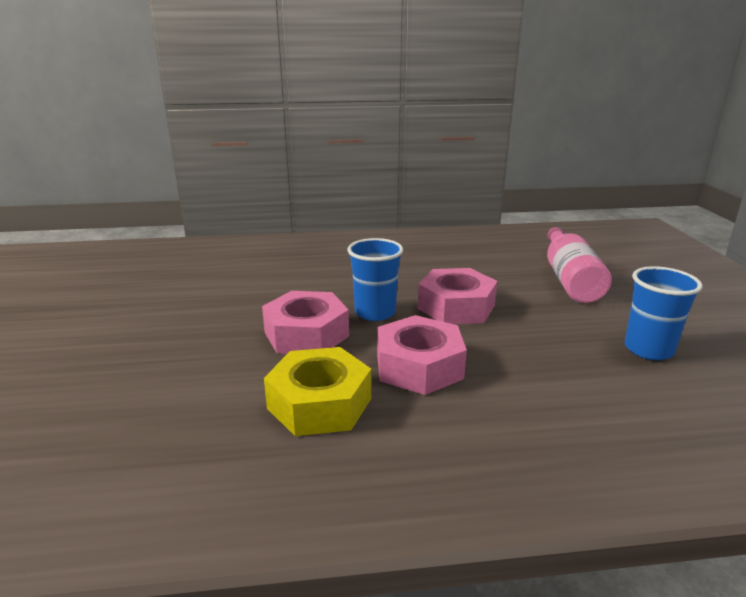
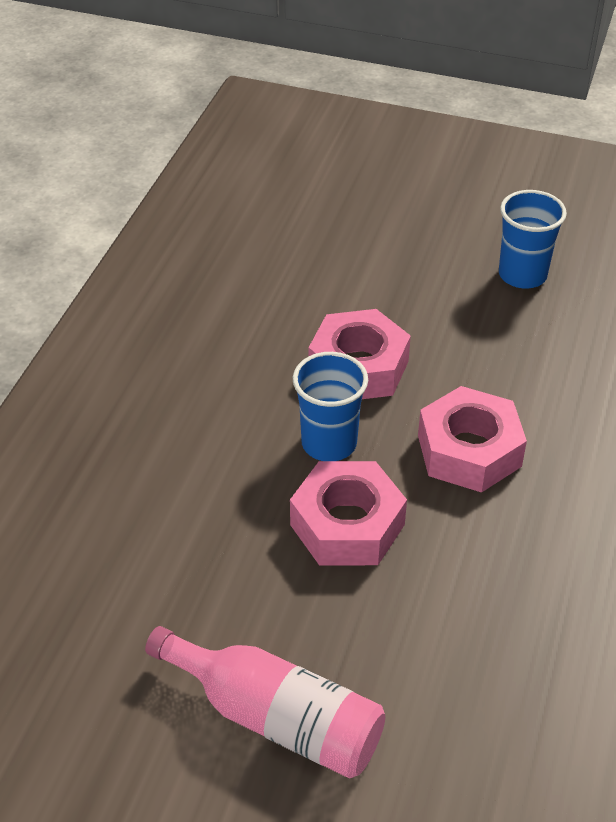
camera: 65 degrees left, 20 degrees up
(319, 403) = (499, 553): yellow nut -> none
(569, 279) = (349, 243): pink bottle -> pink bottle (276, 718)

